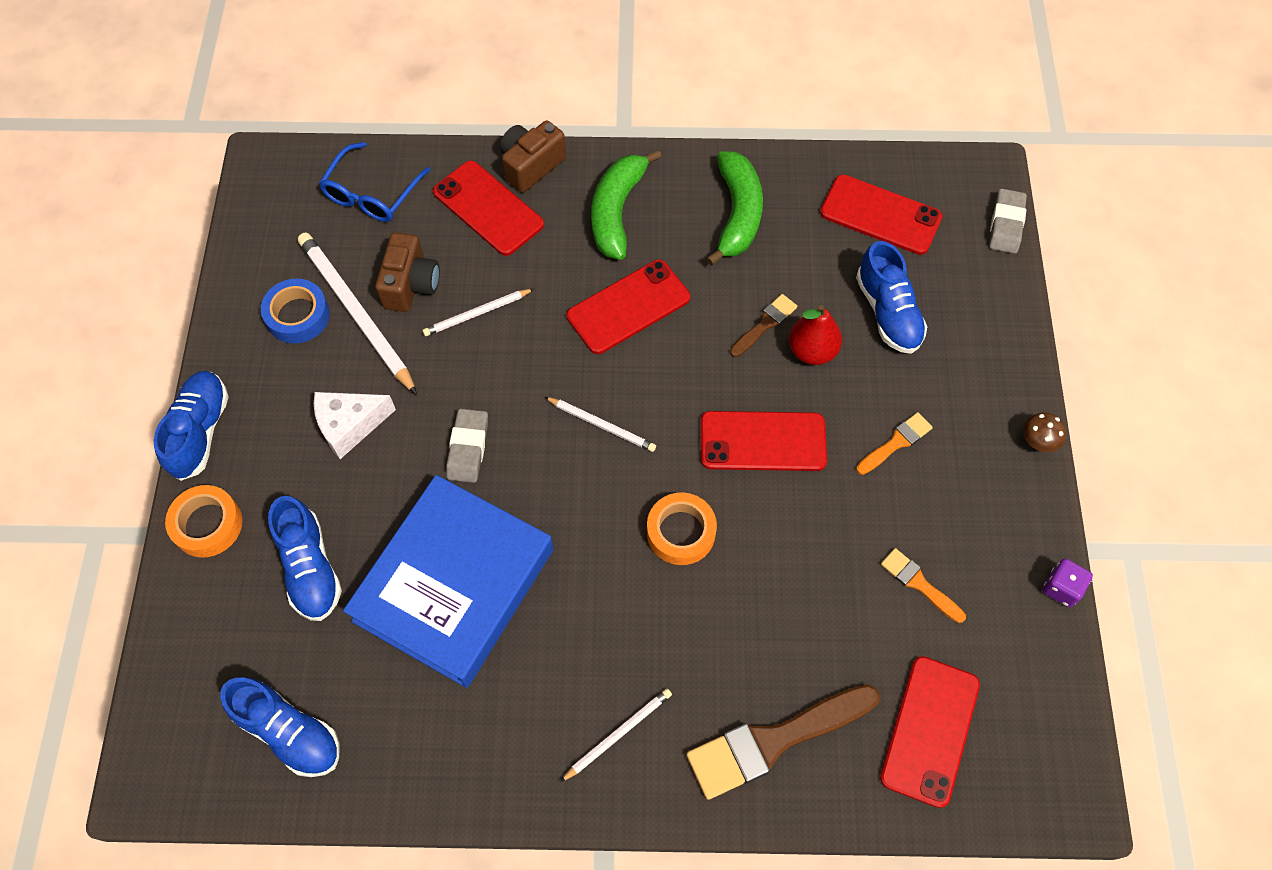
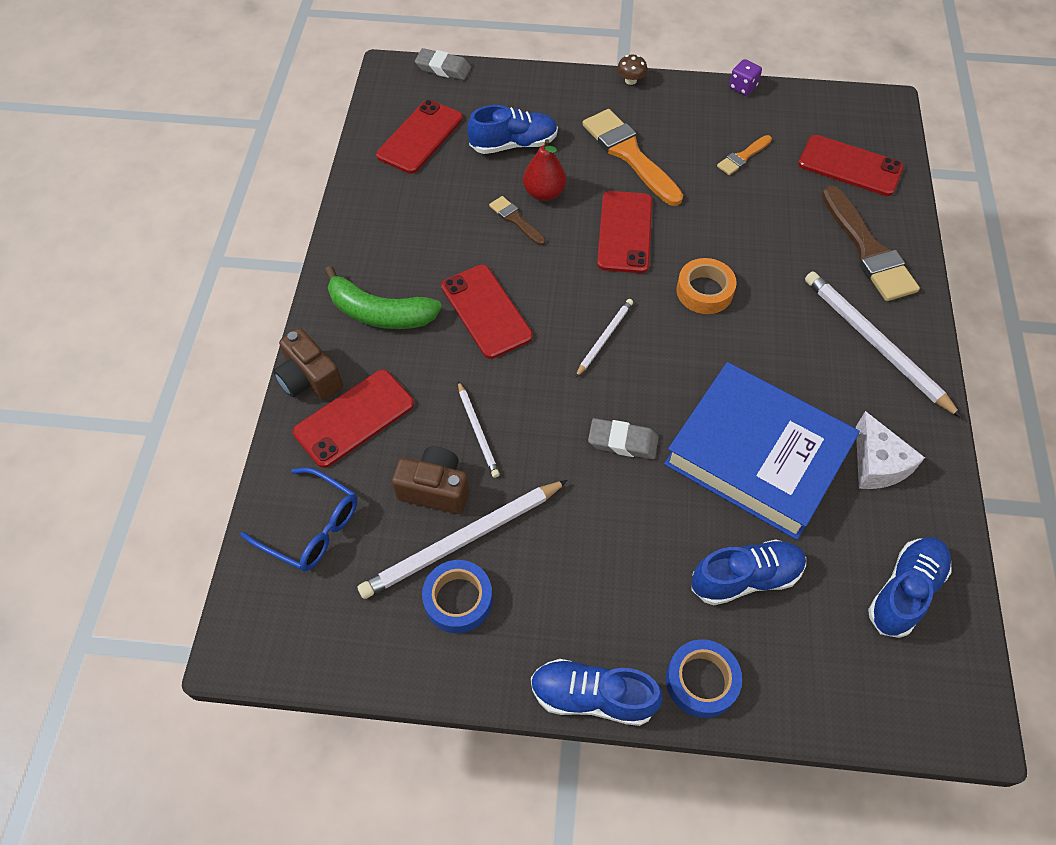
camera: 85 degrees left, 5 degrees down
(207, 524) = (701, 681): orange tape -> blue tape
(350, 426) = (594, 545): white cheese -> white cheese (877, 464)
(618, 734) = (875, 344): white pencil -> white pencil, size x1.88
(737, 214) = (400, 227): green banana -> none
(896, 442) = (629, 154): orange brush -> orange brush, size x1.99

